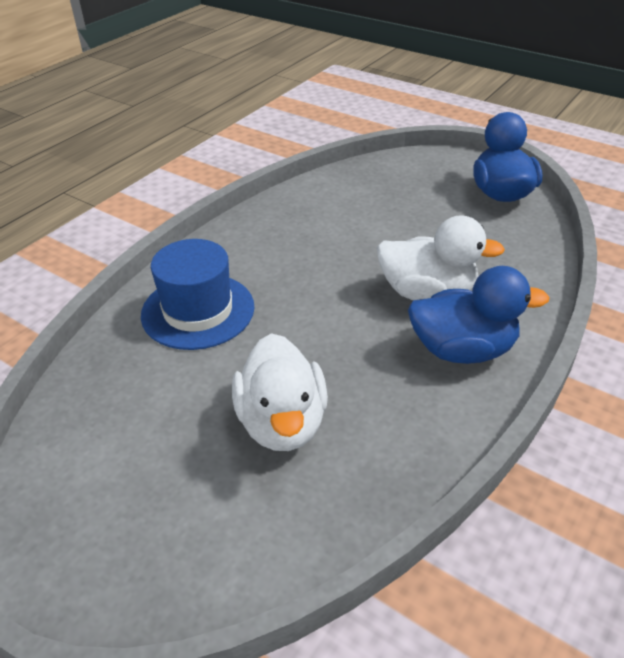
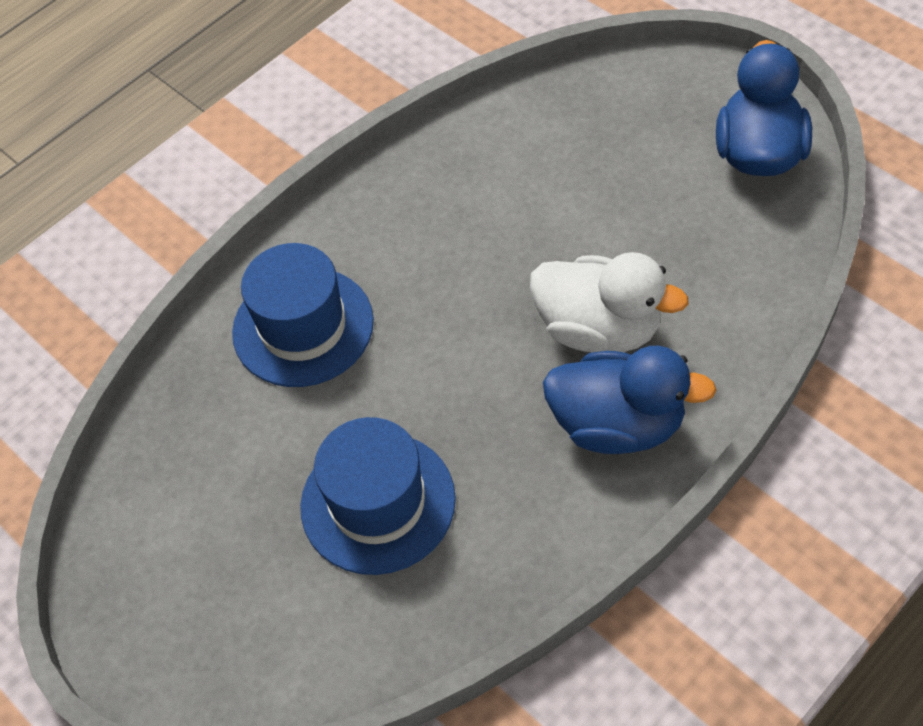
camera: 15 degrees right, 15 degrees up
(282, 422) = (378, 502): white duck -> blue hat

